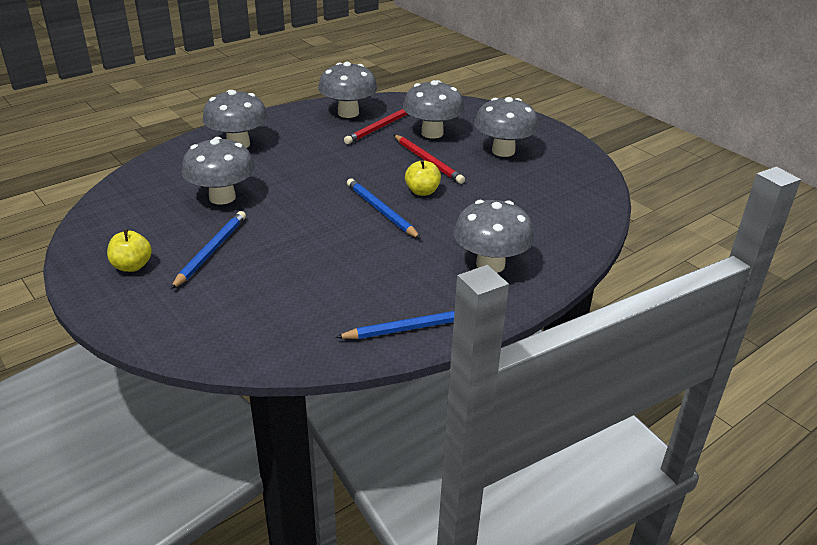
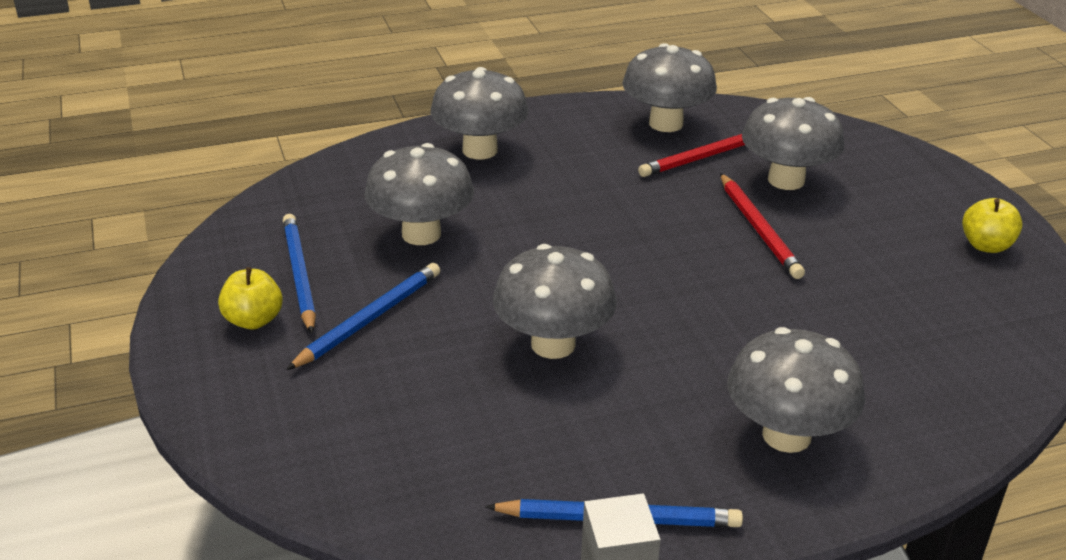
camera: 20 degrees right, 0 degrees up
(381, 211) = (648, 303): blue pencil -> blue pencil (299, 275)
(422, 191) = (727, 281): yellow apple -> yellow apple (986, 245)
(503, 151) = (893, 233): grey mushroom -> grey mushroom (553, 344)

